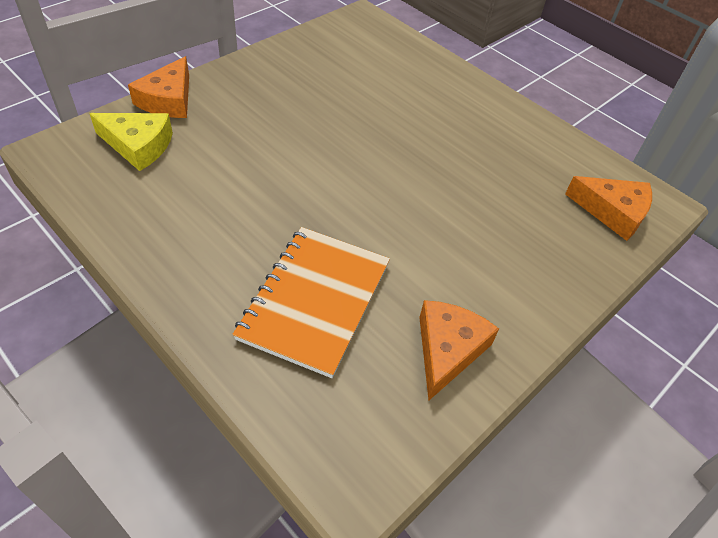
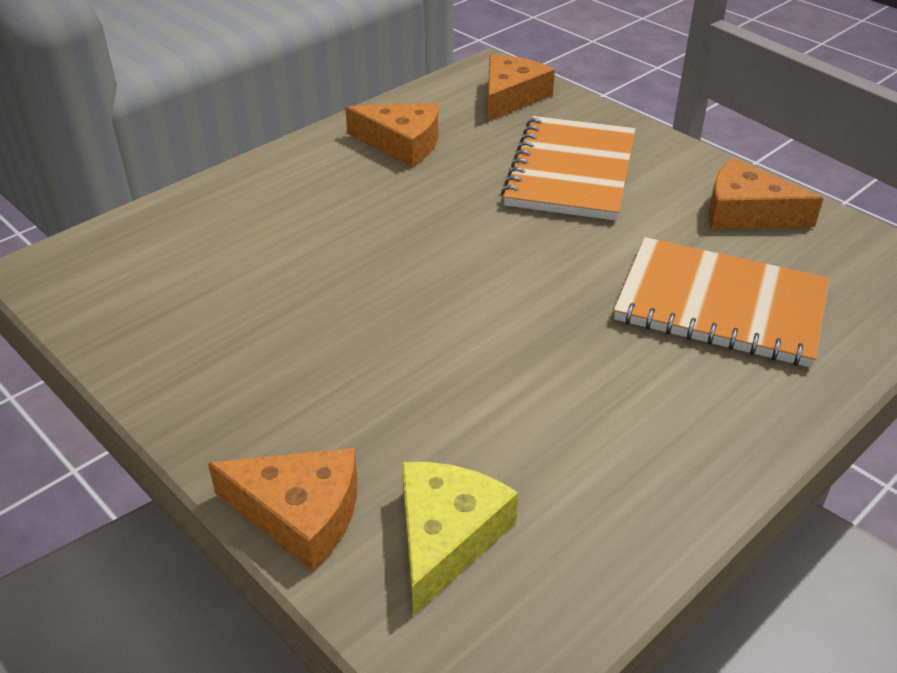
camera: 85 degrees left, 10 degrees down
(496, 237) = (571, 171): none -> orange notebook
(518, 145) = (402, 143): none -> orange cheese

